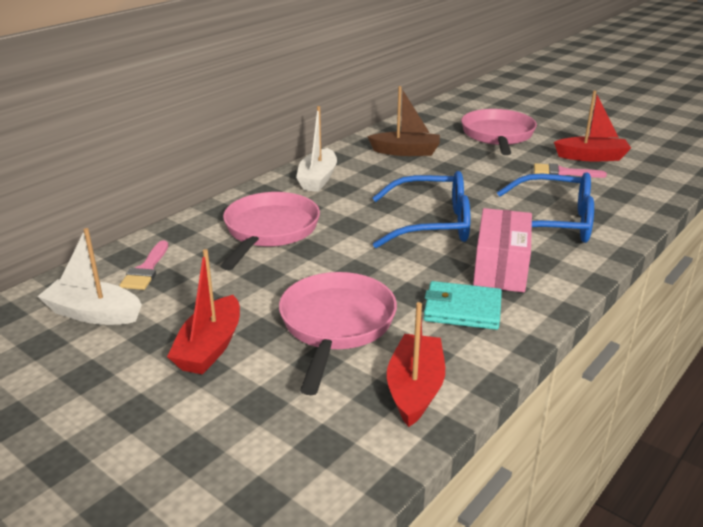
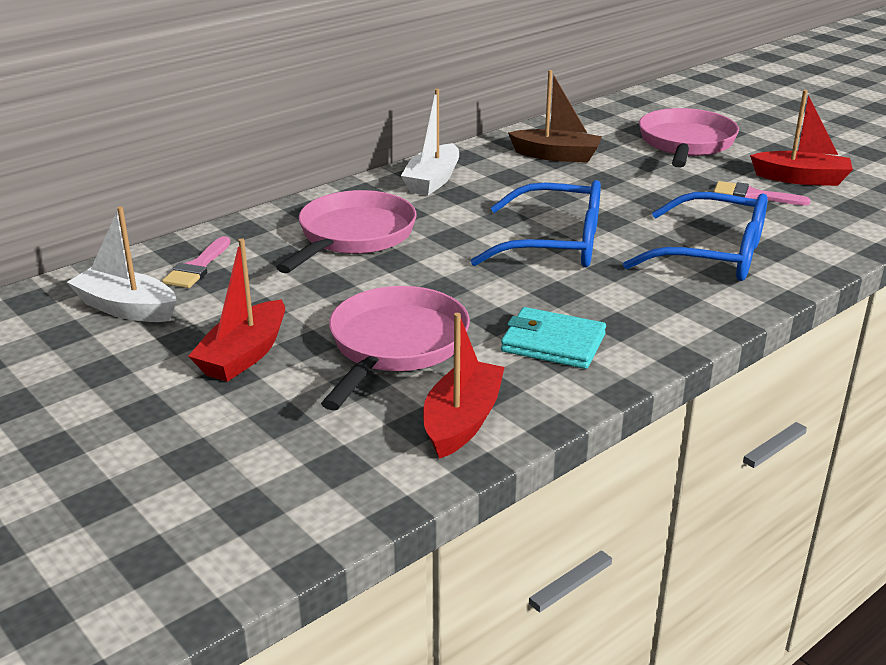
camera: 10 degrees right, 0 degrees up
(500, 268) = (620, 301): pink box -> none

